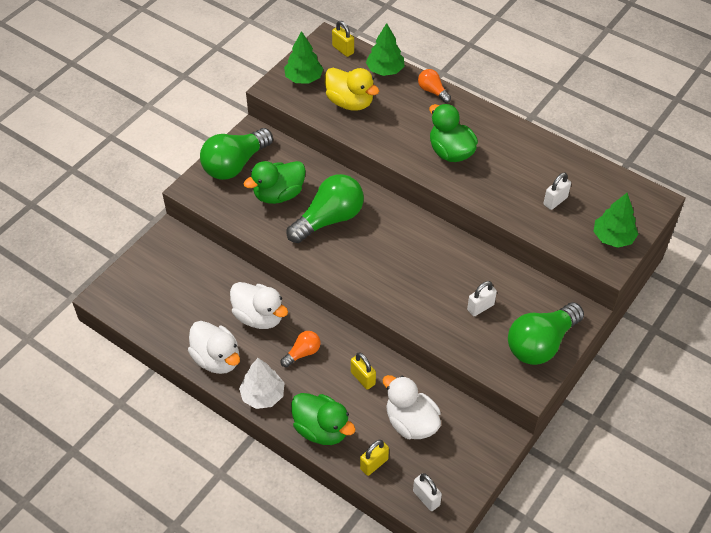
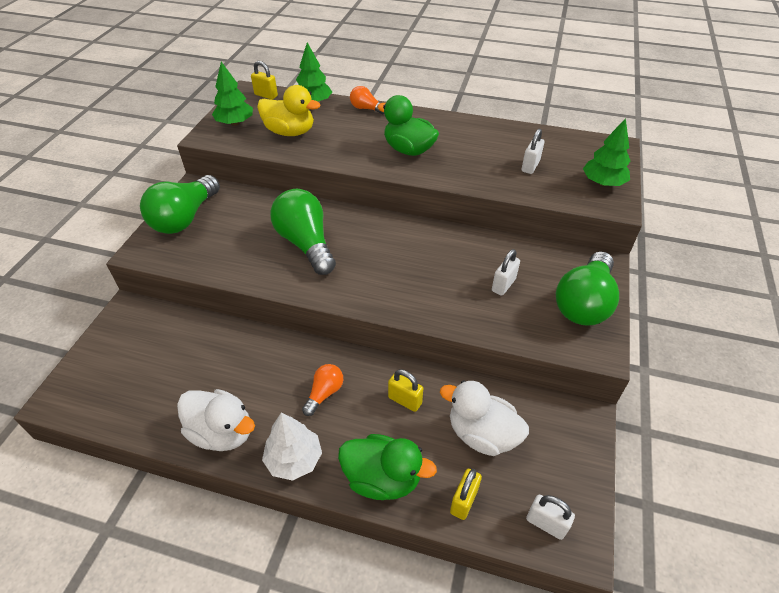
camera: 20 degrees left, 5 degrees down
(259, 317) = (259, 368): white duck -> none
(278, 194) = (242, 234): green duck -> none
(329, 219) = (306, 244): green light bulb -> green light bulb turned 60 degrees counterclockwise

